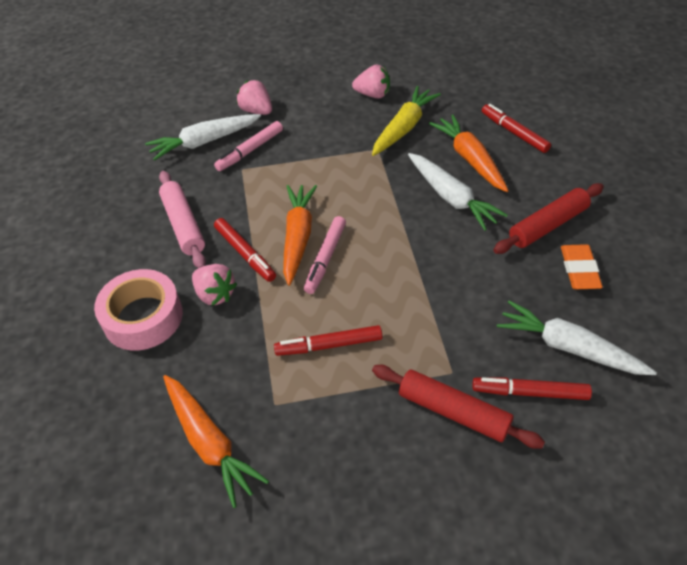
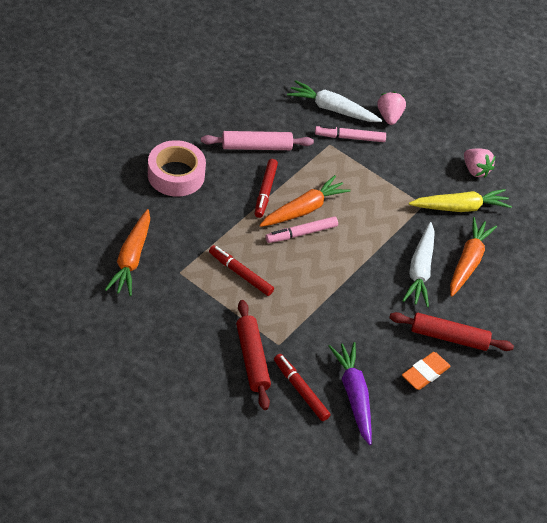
camera: 40 degrees right, 0 degrees up
(184, 225) = (256, 147): pink rolling pin -> pink rolling pin turned 60 degrees clockwise
(215, 294) = (222, 197): pink strawberry -> none
(514, 133) = (523, 274): red marker -> none
(569, 347) = (353, 395): white carrot -> purple carrot

